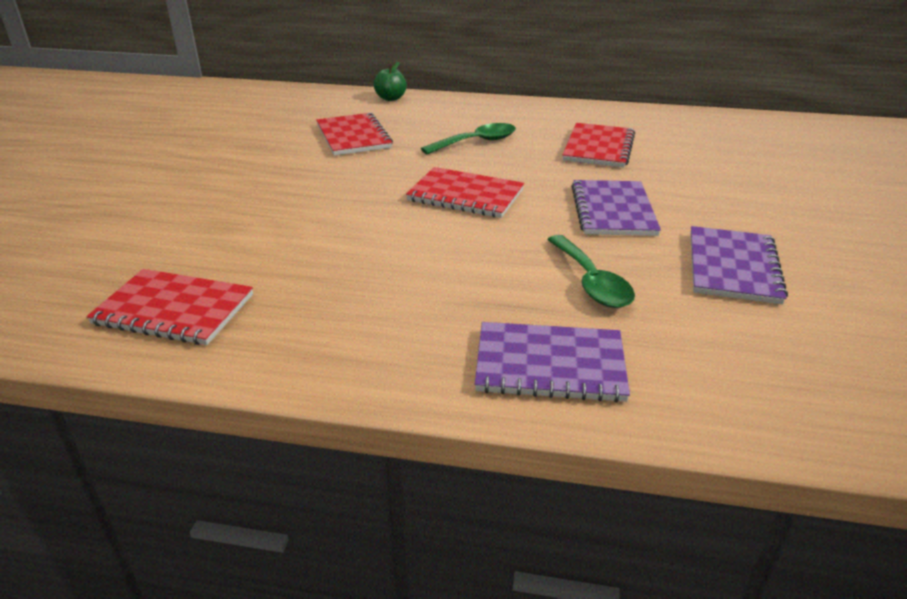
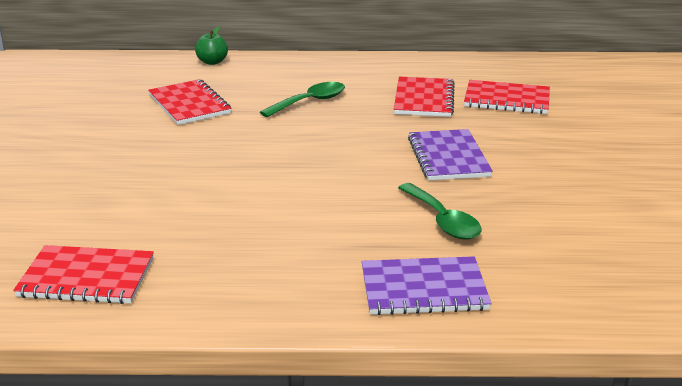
camera: 10 degrees left, 5 degrees down
(465, 195) = (314, 154): red notebook -> red notebook (506, 100)
(733, 267) = (556, 198): purple notebook -> none

